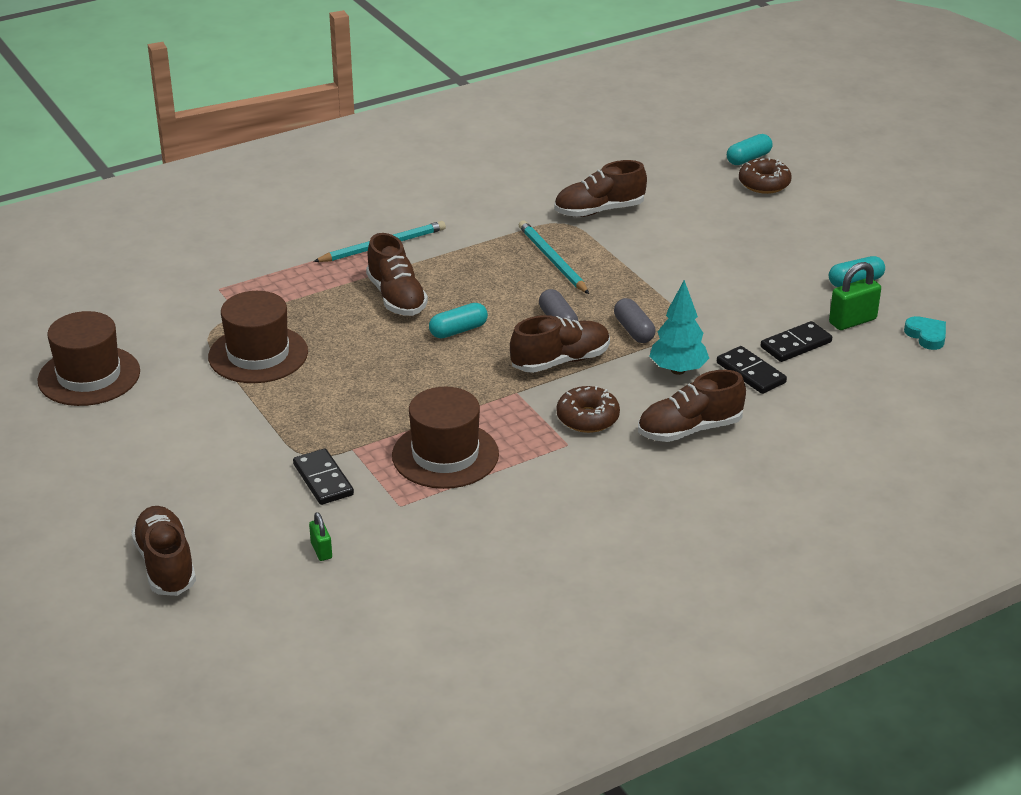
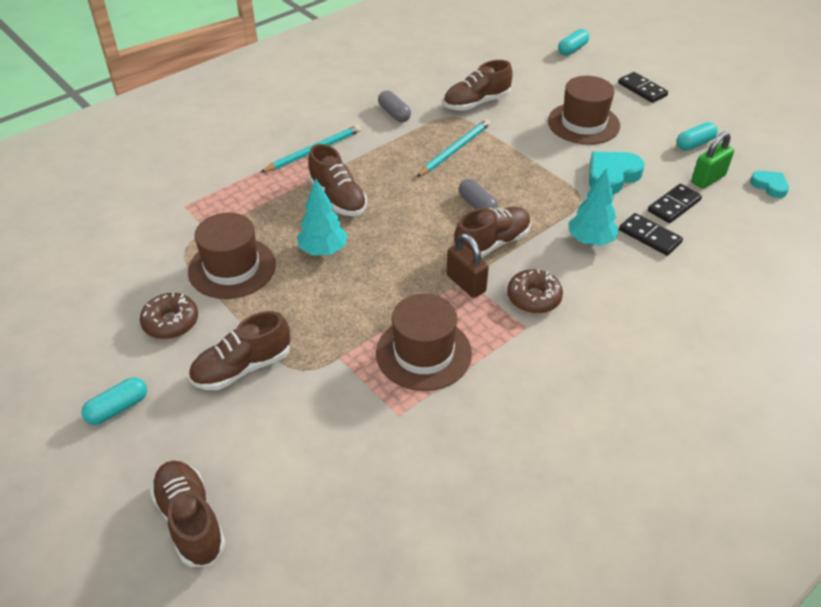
camera: 10 degrees left, 10 degrees up
(89, 376) = (82, 309): brown hat -> brown hat (583, 123)
(321, 550) = (338, 479): green padlock -> none
(323, 480) = (320, 395): black domino -> black domino (642, 89)
(364, 348) = (323, 250): none -> turquoise tree
(458, 330) = (398, 224): turquoise capsule -> turquoise capsule (118, 408)
(515, 396) = (466, 283): none -> brown padlock
(552, 260) = (454, 150): turquoise pencil -> turquoise pencil turned 75 degrees clockwise
(634, 330) = (541, 207): grey capsule -> grey capsule (394, 114)
(689, 430) = (622, 299): brown shoe -> brown shoe (242, 368)
(734, 306) = (612, 176): none -> turquoise heart
(764, 184) = (592, 68): brown donut -> brown donut (171, 322)

